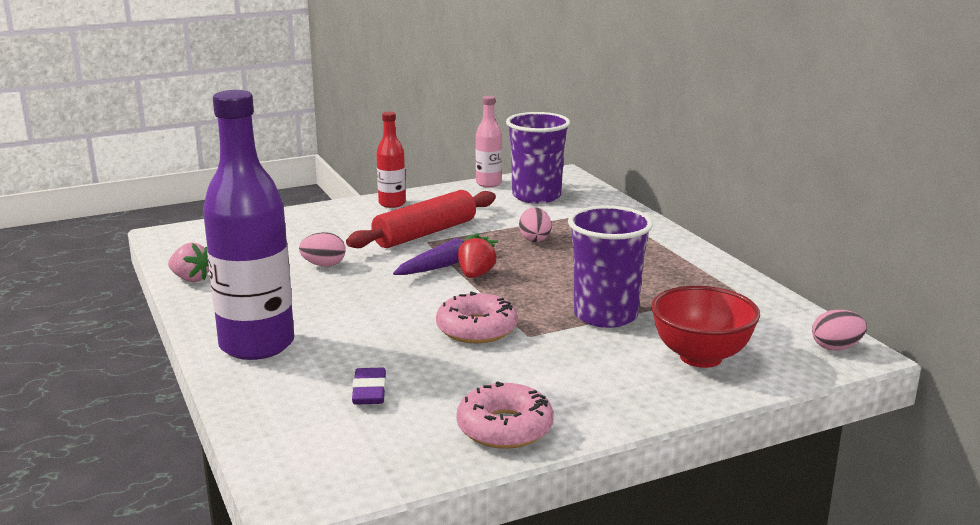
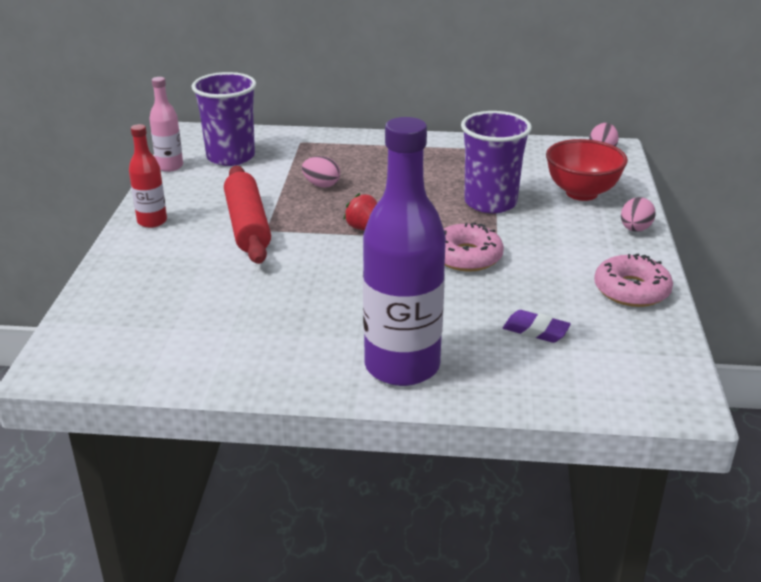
camera: 60 degrees left, 10 degrees up
(191, 279) = (203, 374): pink strawberry -> none
(324, 265) = (259, 292): pink egg -> pink egg (635, 229)
(446, 264) = (328, 235): purple carrot -> none

